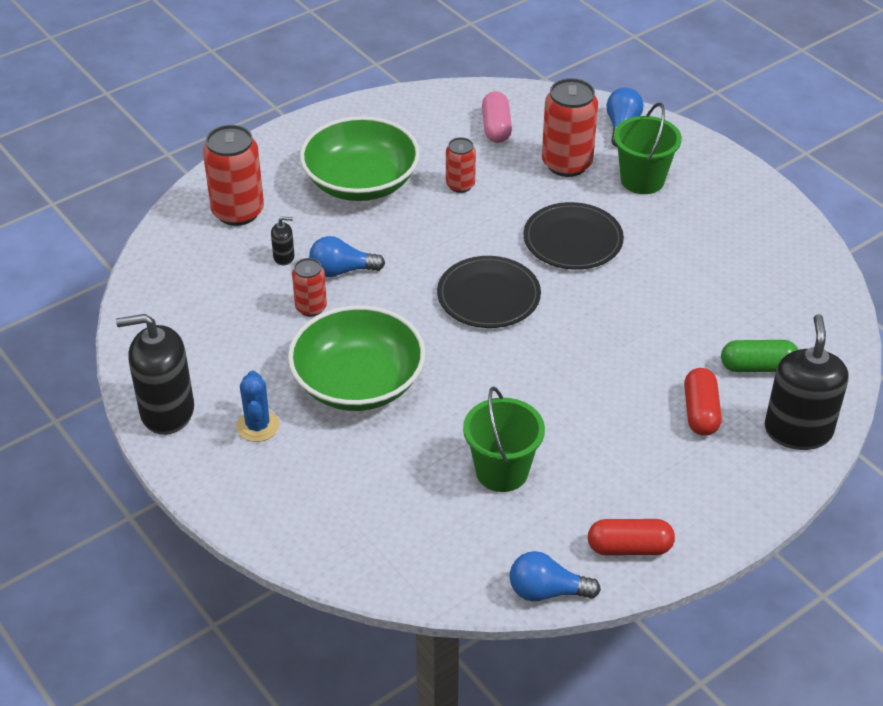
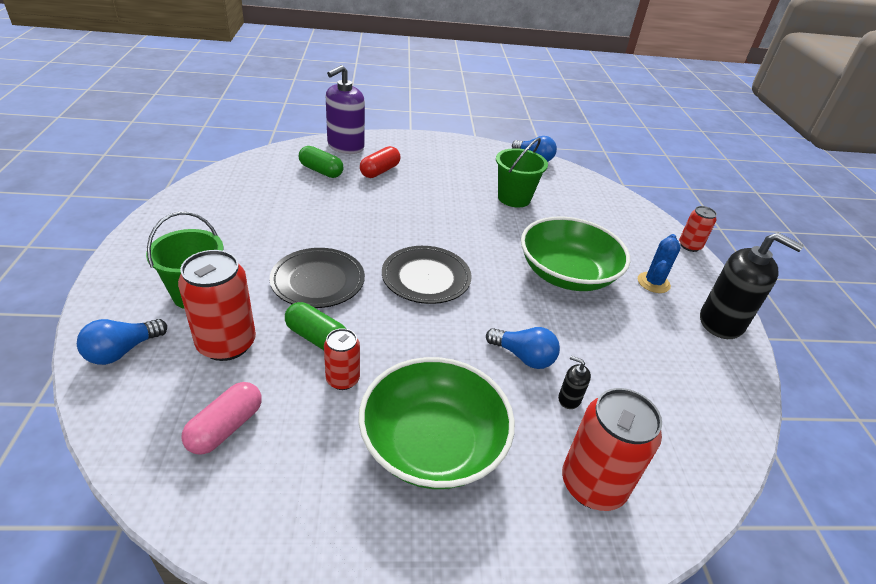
camera: 150 degrees left, 5 degrees down
(311, 307) = (570, 340): red can -> red can (689, 246)
(513, 200) = (317, 337): none -> green capsule
(629, 548) = (481, 153): red capsule -> none
(798, 431) = (345, 146): black soap dispenser -> purple soap dispenser

